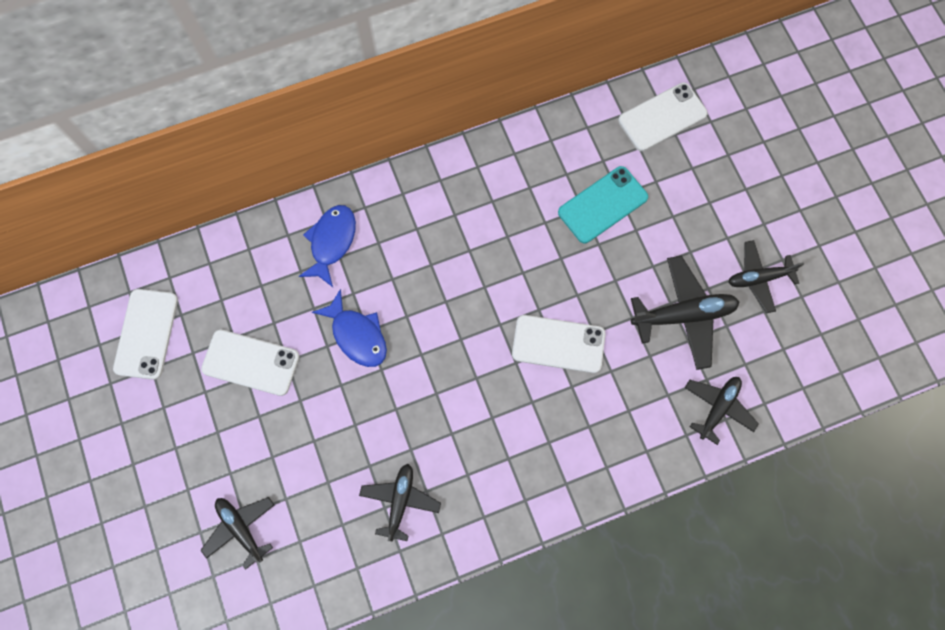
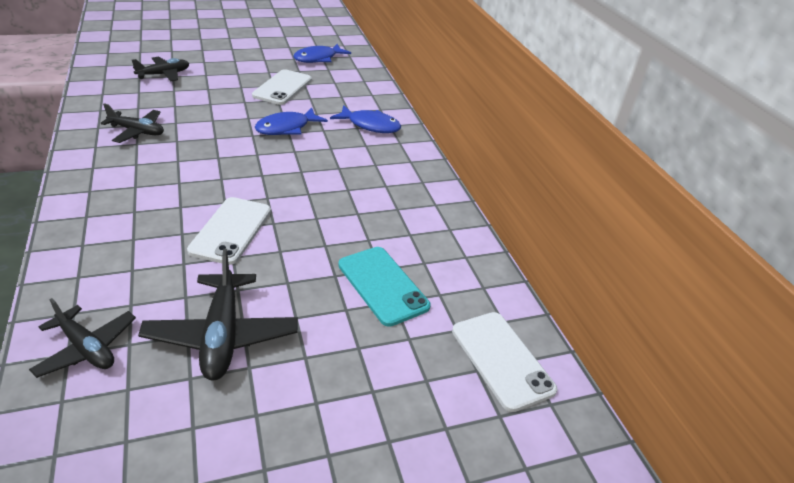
camera: 90 degrees right, 35 degrees down
(146, 334) = (318, 58): white phone -> blue fish
(758, 278) = (244, 429): black plane -> none

